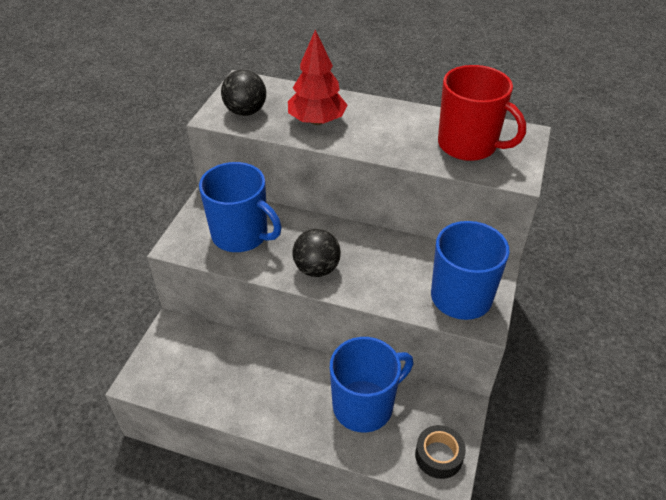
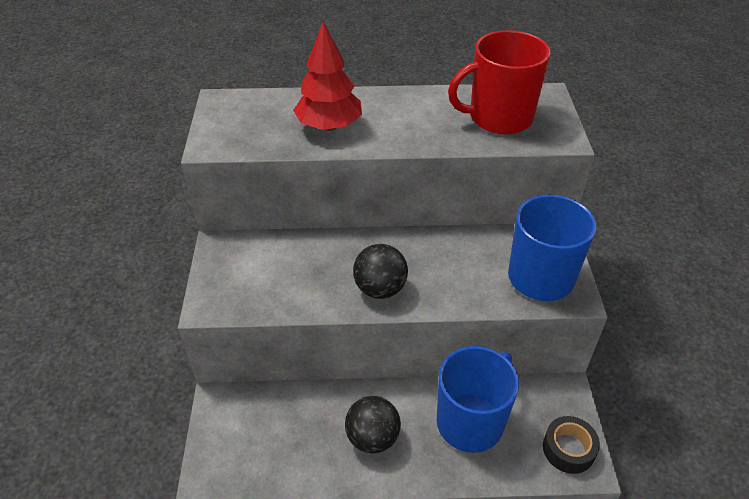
camera: 20 degrees left, 0 degrees up
(241, 235) = (277, 274): blue mug -> none
(245, 111) = (243, 132): black ball -> black ball (372, 437)
(468, 145) = (499, 118): red mug -> red mug turned 150 degrees clockwise

